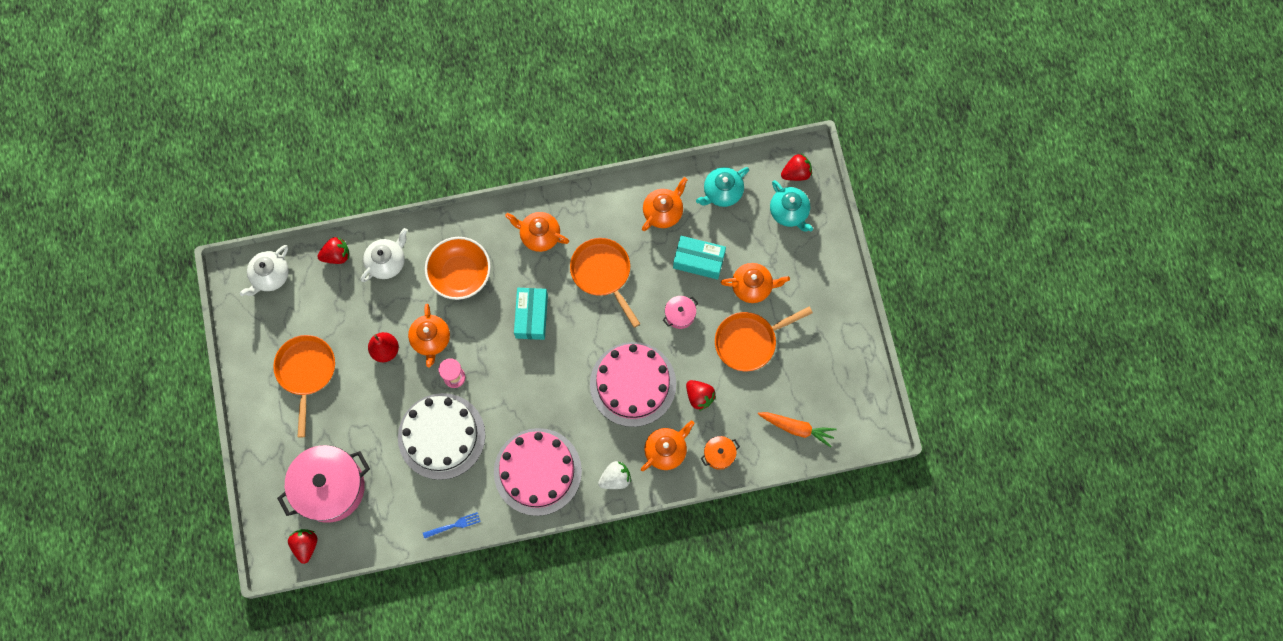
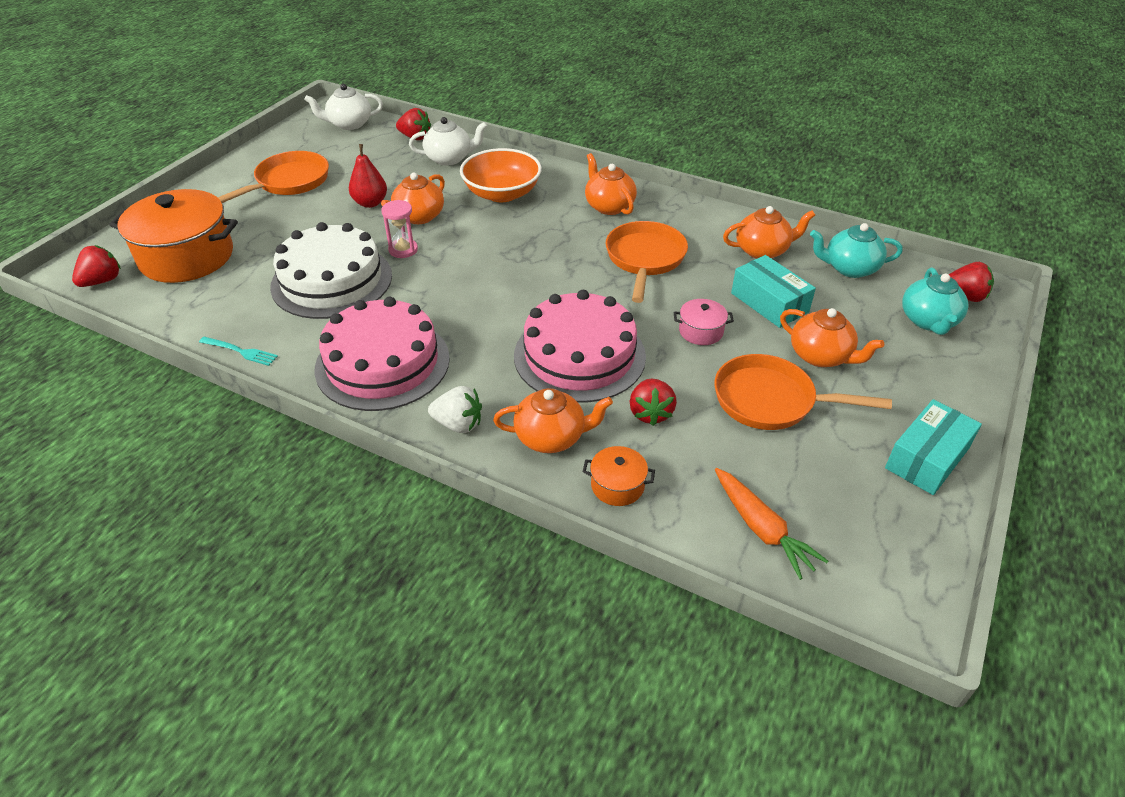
camera: 40 degrees right, 30 degrees down
(330, 487) = (187, 257): pink pot -> orange pot
(454, 525) = (241, 351): blue fork -> turquoise fork
(531, 316) = (533, 250): turquoise box -> turquoise box (927, 458)

